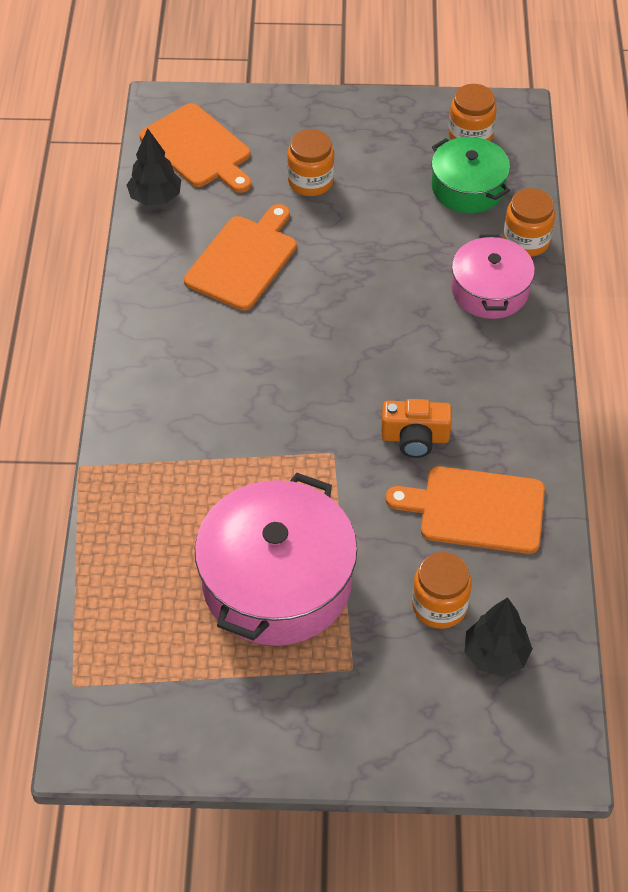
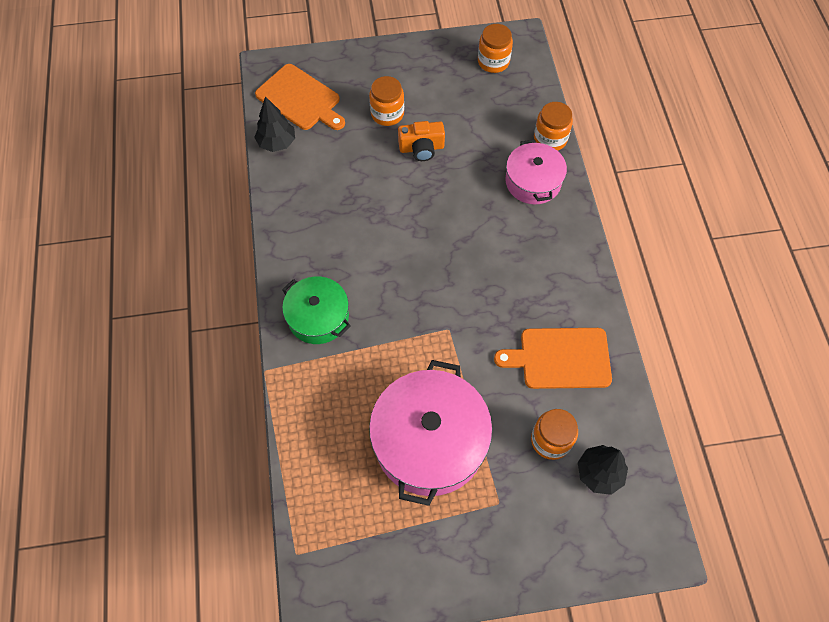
camera: 10 degrees left, 10 degrees up
(244, 260) = (352, 183): orange cutting board -> none
(415, 438) = (505, 307): orange camera -> orange camera (421, 148)
(468, 188) = (500, 103): green pot -> green pot (318, 317)

